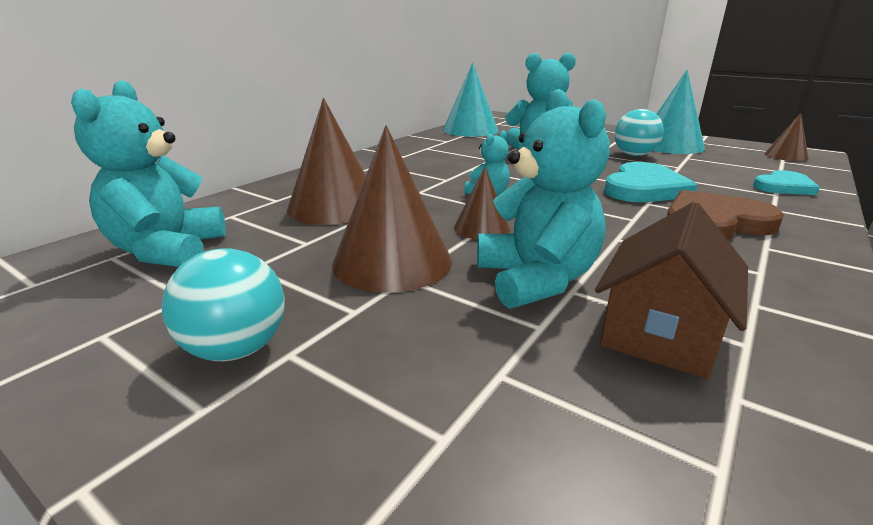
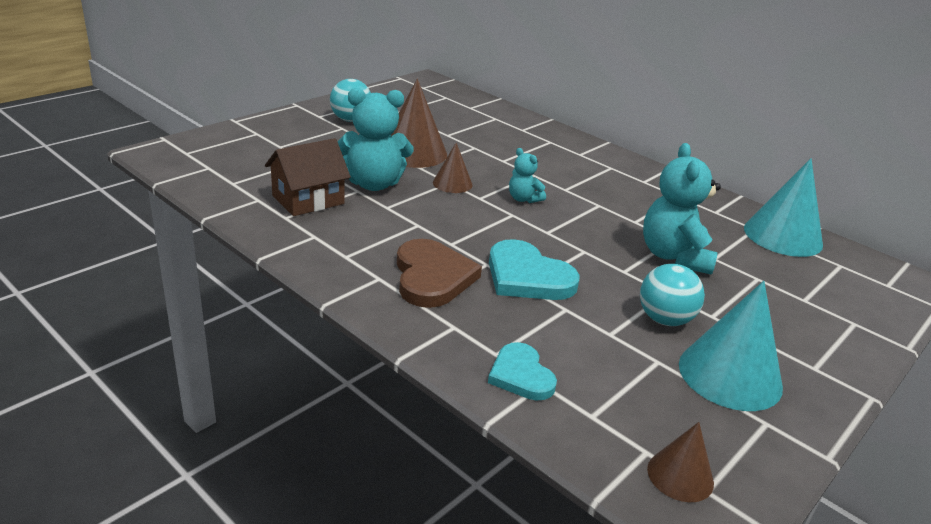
camera: 95 degrees right, 5 degrees up
(168, 251) = (448, 106): turquoise teddy bear -> none
(334, 206) = (505, 145): brown cone -> none
(659, 332) = (308, 200): brown house -> brown house turned 75 degrees counterclockwise

